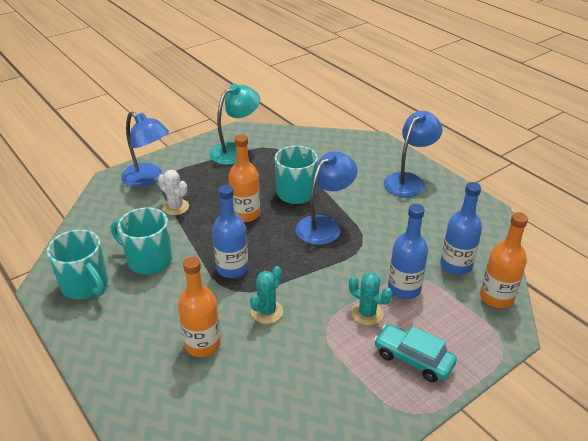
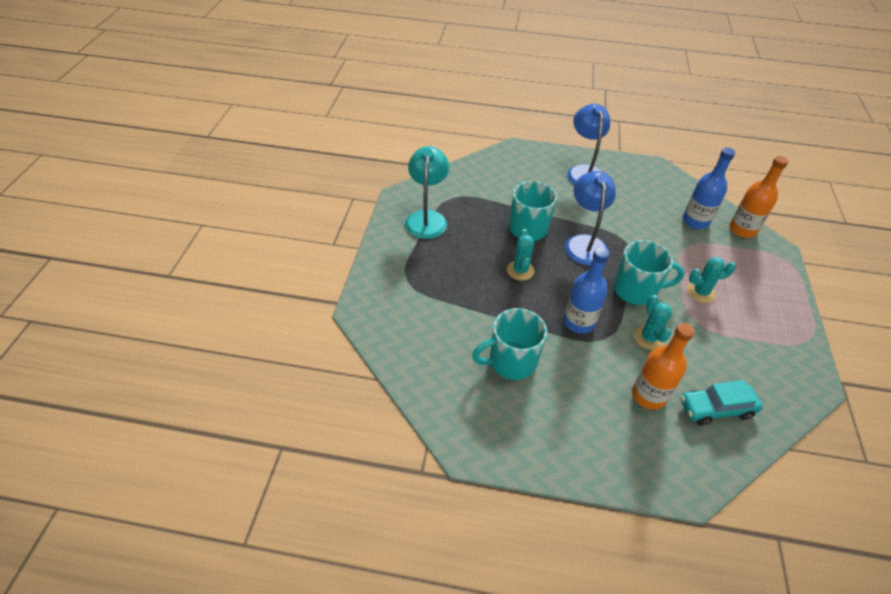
camera: 45 degrees left, 10 degrees up
(85, 285) = (499, 422): turquoise mug -> turquoise mug (636, 290)
(148, 179) = (393, 290): blue lamp -> none
(176, 207) = (459, 300): white cactus -> none
(245, 214) = (520, 270): orange bottle -> turquoise cactus
(404, 288) = (694, 258): blue bottle -> none
(413, 359) = (763, 304): turquoise car -> turquoise car (716, 409)

